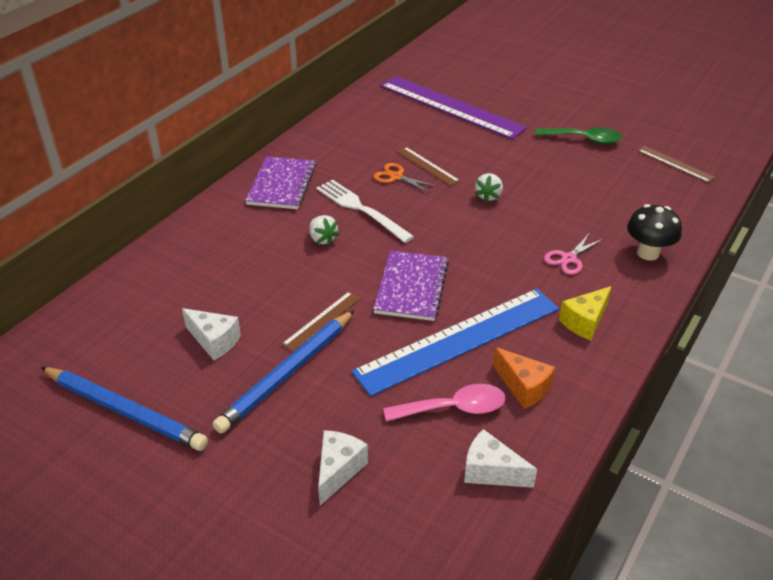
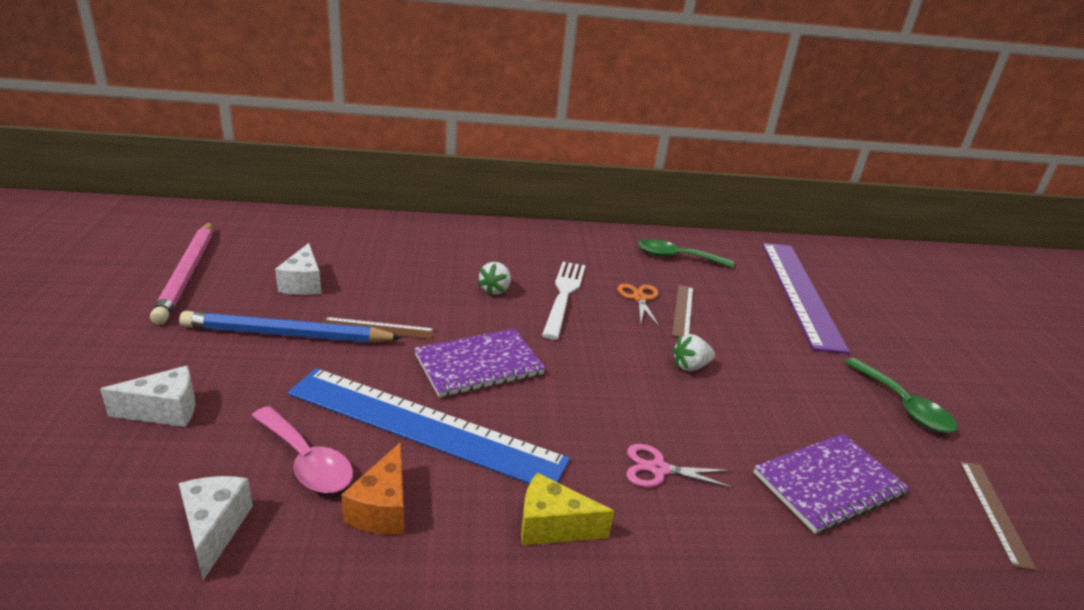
camera: 50 degrees right, 10 degrees down
(125, 411) = (187, 274): blue pencil -> pink pencil
(281, 185) = (545, 245): purple notebook -> purple notebook (828, 484)
(360, 132) = (676, 257): none -> green spoon
(648, 253) = (762, 546): black mushroom -> none

